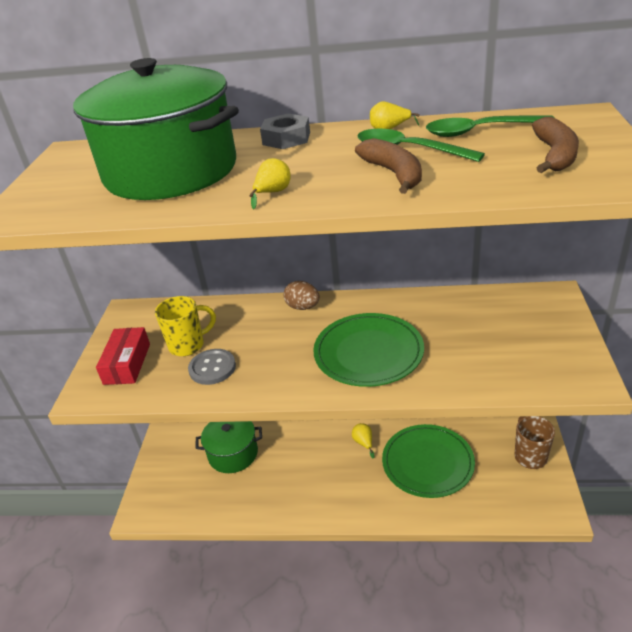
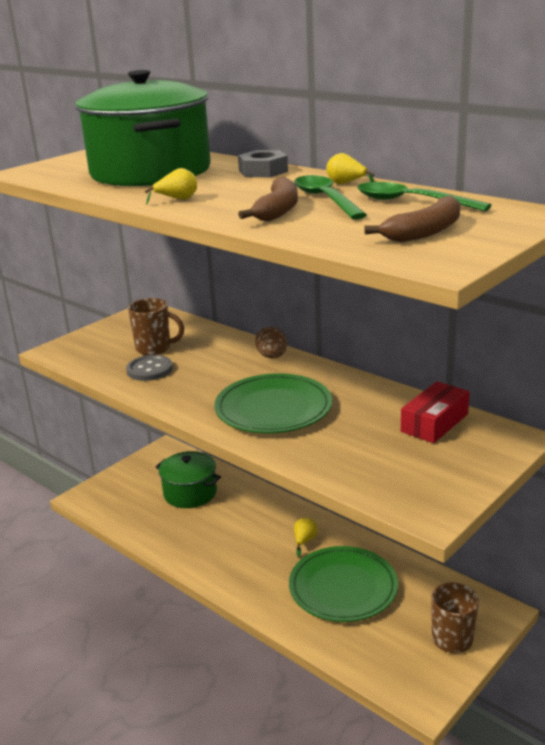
camera: 35 degrees right, 10 degrees down
(127, 364) = (101, 344): red box -> red box (434, 423)
(188, 345) = (154, 348): yellow mug -> brown mug

